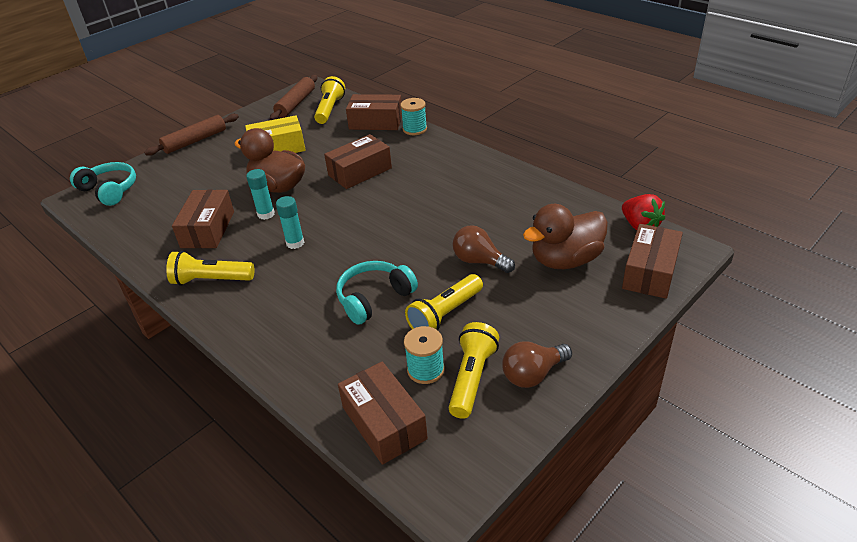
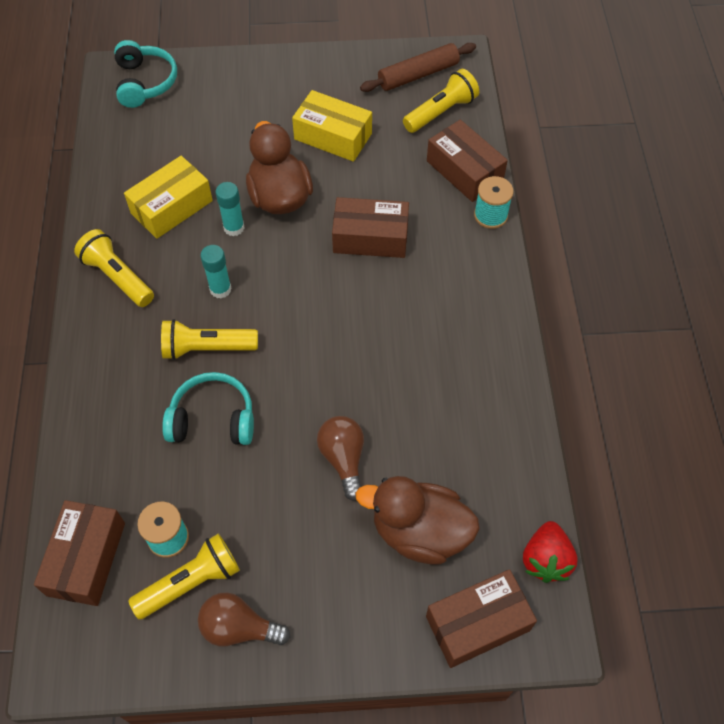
camera: 40 degrees right, 20 degrees up
(195, 141) = (273, 63): brown rolling pin -> none
(208, 229) = (172, 207): brown box -> yellow box
(445, 314) = (246, 493): yellow flashlight -> yellow flashlight (207, 348)

